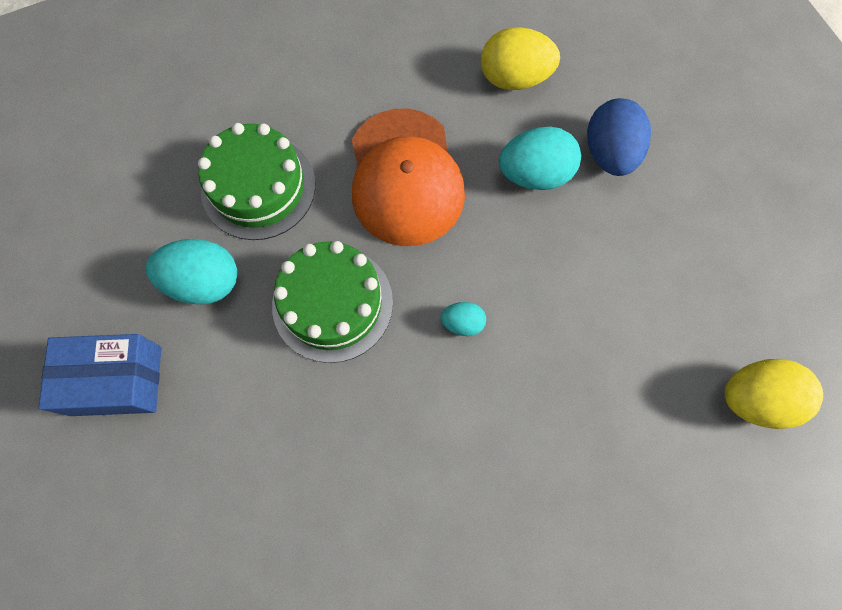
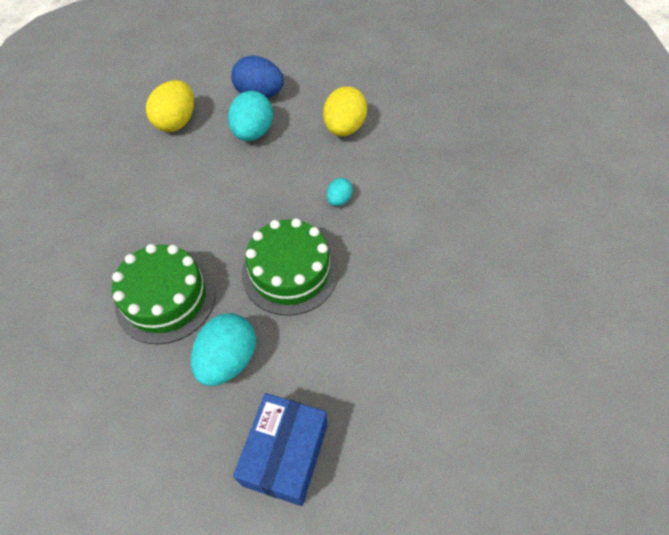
camera: 70 degrees left, 15 degrees down
(405, 177) = (214, 201): orange cap -> none
(754, 399) = (439, 85): yellow egg -> yellow egg (344, 128)

